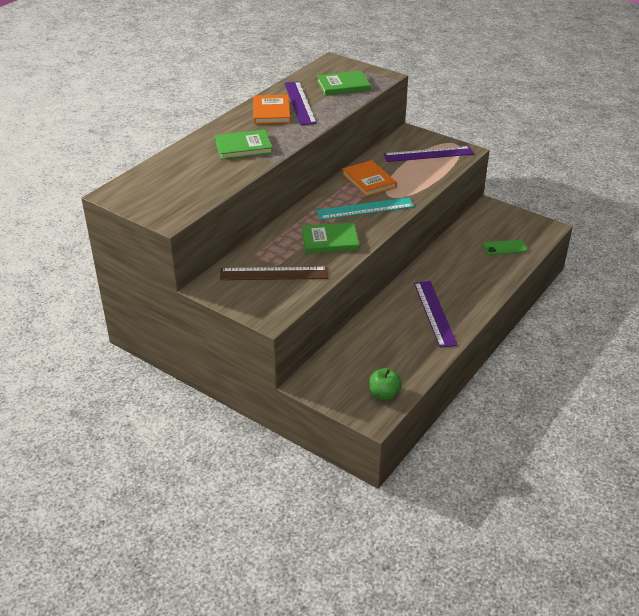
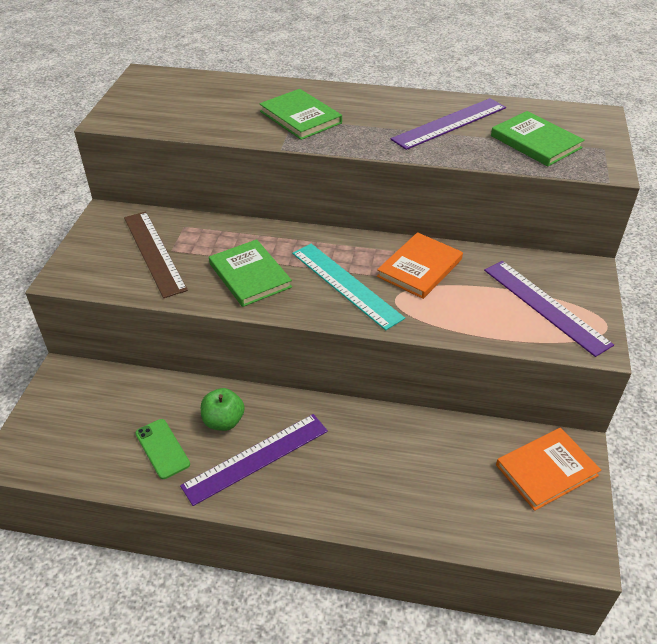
camera: 65 degrees right, 5 degrees up
(271, 112) = (405, 111): orange book -> orange book (546, 470)
(384, 394) = (63, 453): green apple -> green apple (223, 421)
(505, 248) = (475, 501): green phone -> green phone (162, 448)

